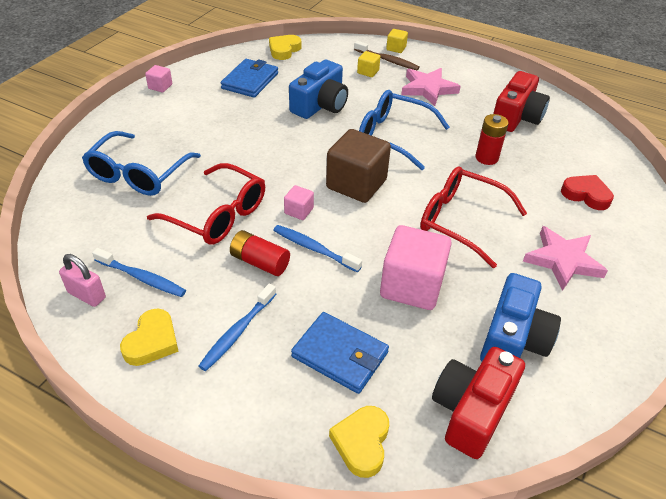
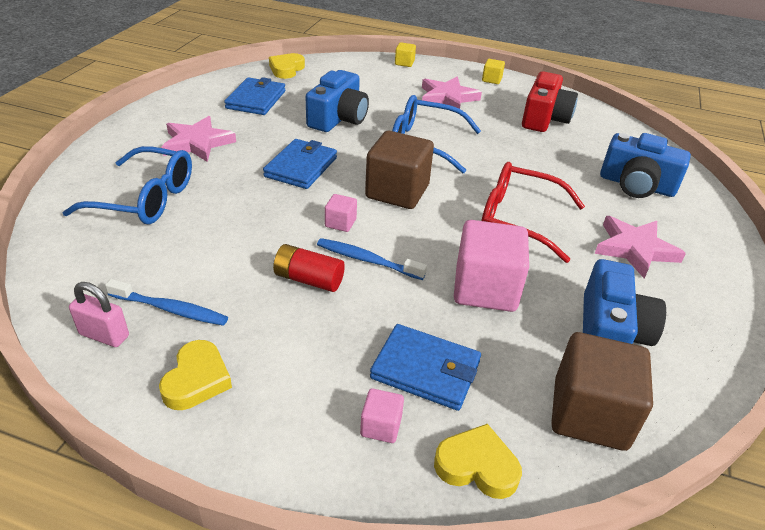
camera: 10 degrees left, 5 degrees down
(138, 174) = (145, 199): blue glasses -> blue glasses turned 90 degrees counterclockwise
(160, 86) = (155, 110): pink cube -> pink cube (381, 426)
(191, 122) = (197, 143): none -> pink star
(218, 215) = (249, 234): red glasses -> none
(237, 332) = (299, 358): blue toothbrush -> none
(276, 153) = (301, 167): none -> blue wallet
(362, 443) = (477, 466): yellow heart -> yellow heart turned 105 degrees clockwise
(368, 72) = (381, 85): yellow cube -> yellow cube (491, 80)
(387, 60) = (398, 74): brown toothbrush -> none
(471, 411) = (589, 414): red camera -> brown cube
(486, 158) = (526, 157): red battery -> none
(586, 195) = (636, 185): red heart -> blue camera

